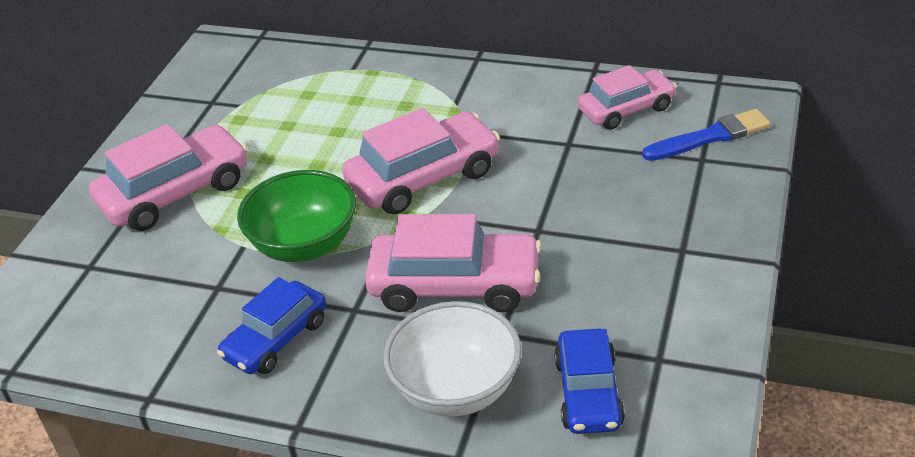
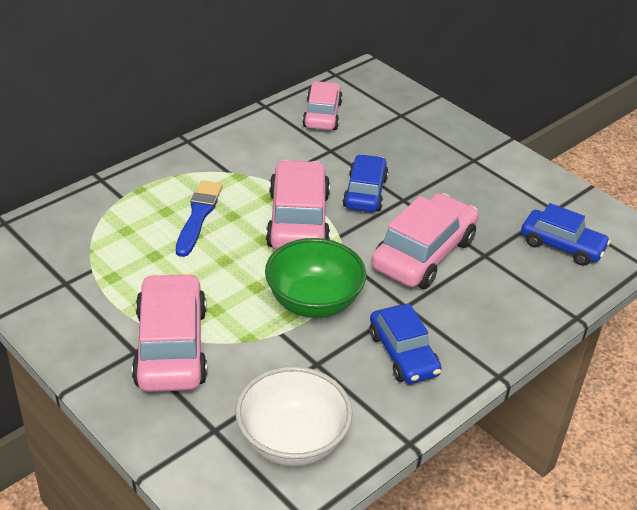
camera: 65 degrees left, 0 degrees up
(456, 389) = (519, 293): white bowl -> white bowl (292, 441)
(519, 198) = (365, 192): none -> blue car
(710, 137) = (384, 102): blue brush -> blue brush (198, 216)

